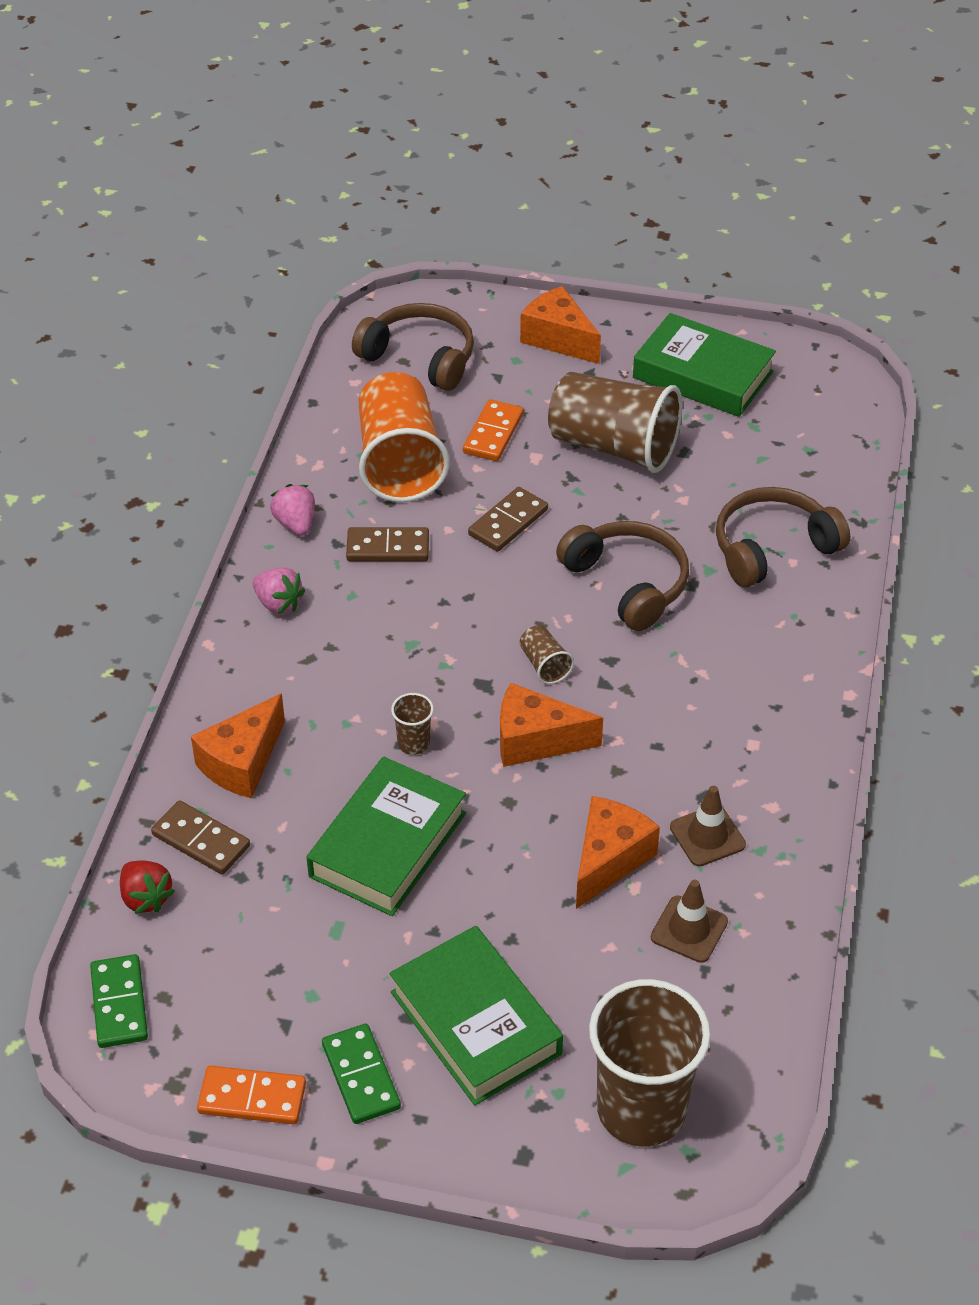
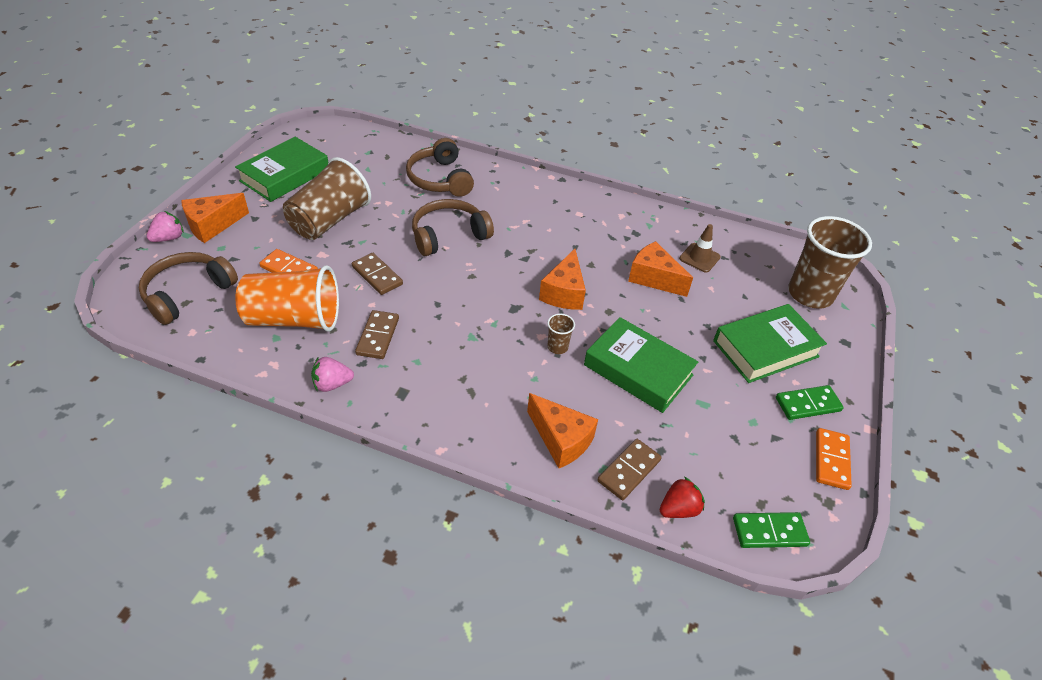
camera: 85 degrees left, 0 degrees up
(278, 603) = (412, 403): pink strawberry -> pink strawberry (169, 238)
(544, 665) = (505, 279): brown cup -> none
(707, 836) = (639, 240): brown traffic cone -> none

